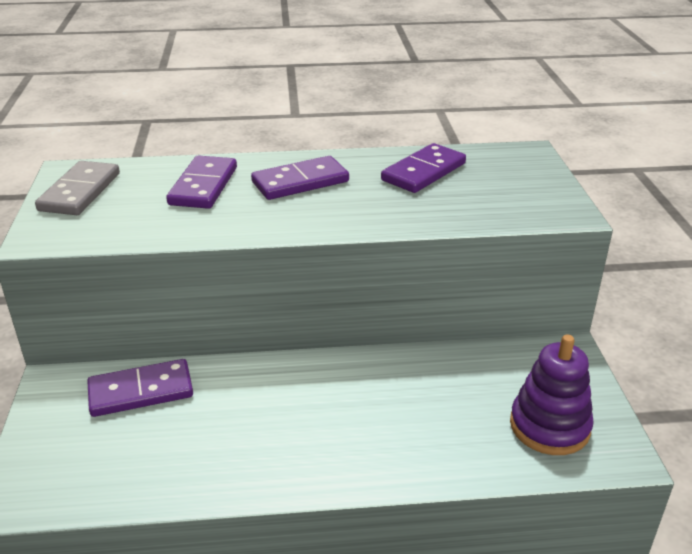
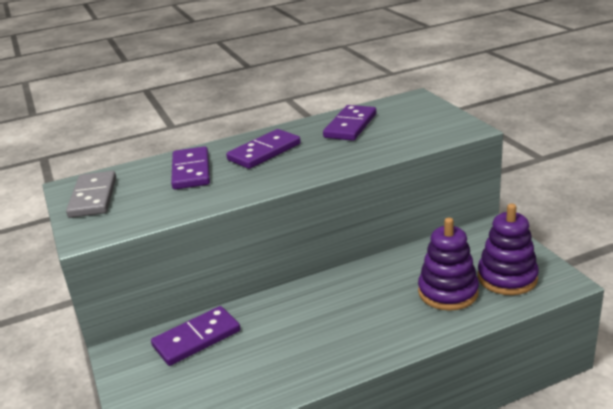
camera: 15 degrees left, 5 degrees down
(462, 423) = (448, 292): none -> purple stacking toy

